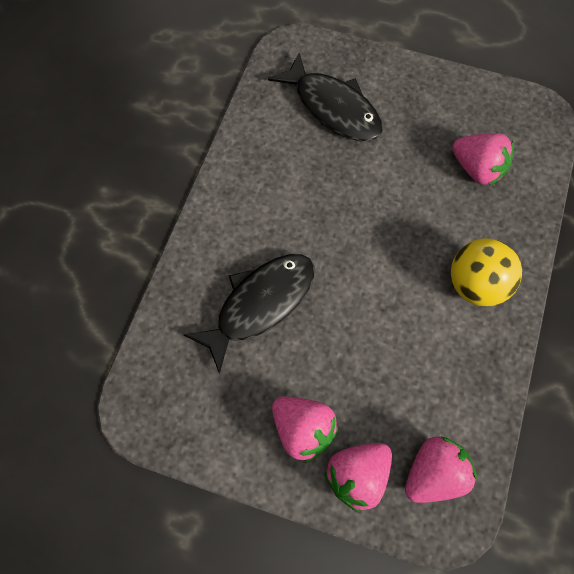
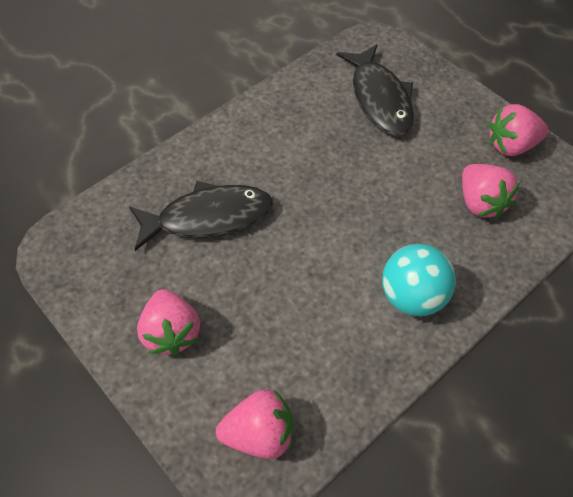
camera: 30 degrees right, 10 degrees down
(357, 476) = (190, 396): pink strawberry -> pink strawberry (511, 145)
(476, 285) = (412, 296): yellow ball -> turquoise ball

